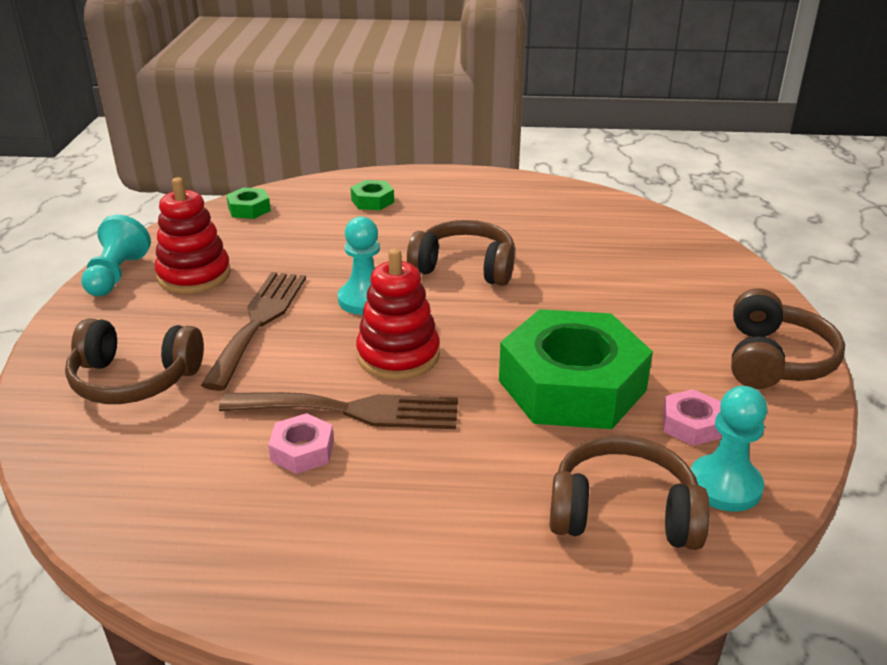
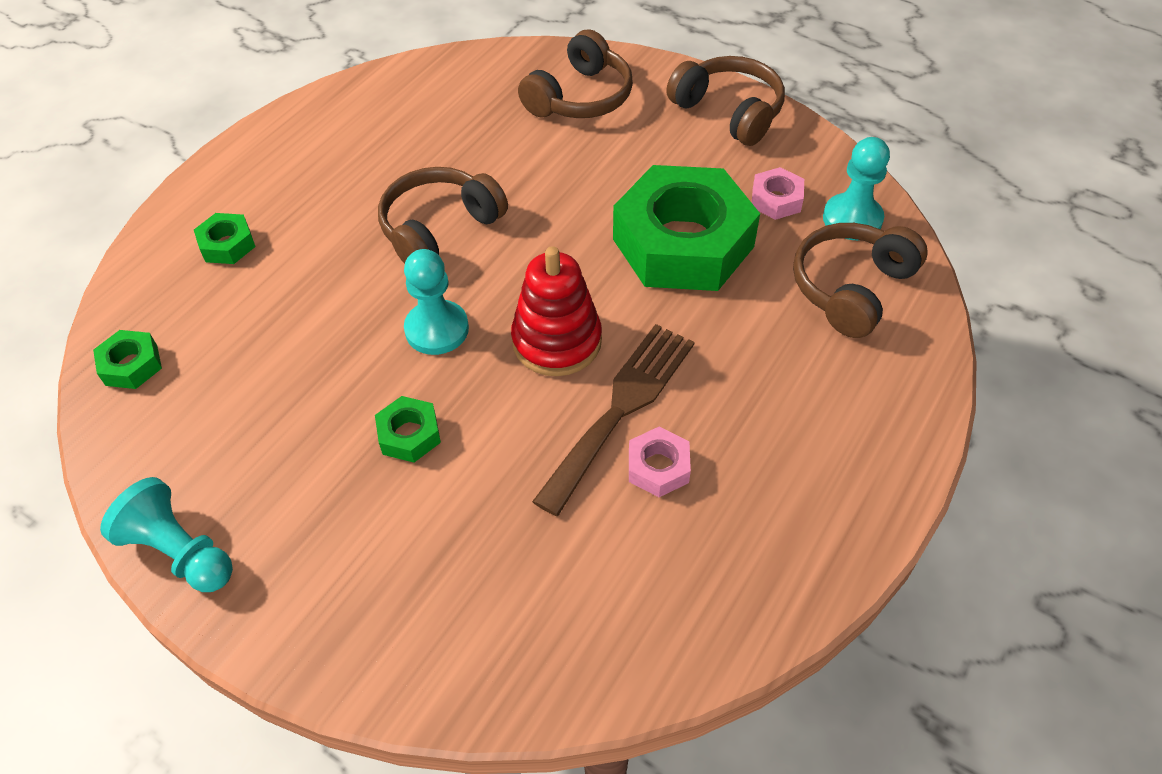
camera: 60 degrees left, 20 degrees up
(134, 380) = (441, 583): brown headphones -> brown headphones (580, 97)
(194, 275) = (253, 468): red stacking toy -> none
(259, 322) = (409, 434): brown fork -> green nut

